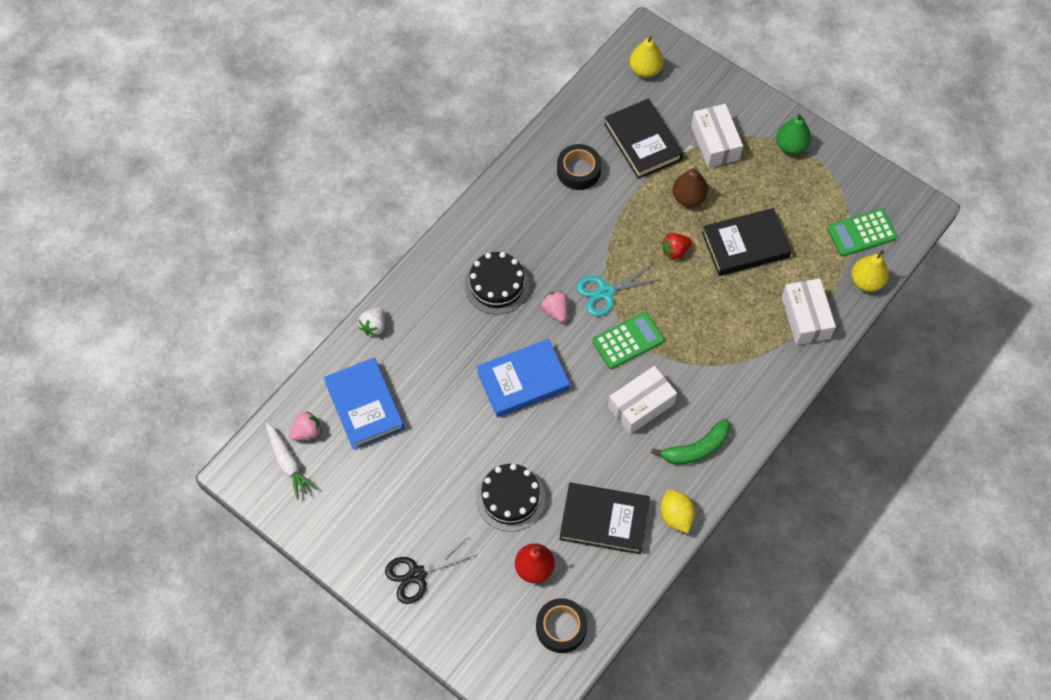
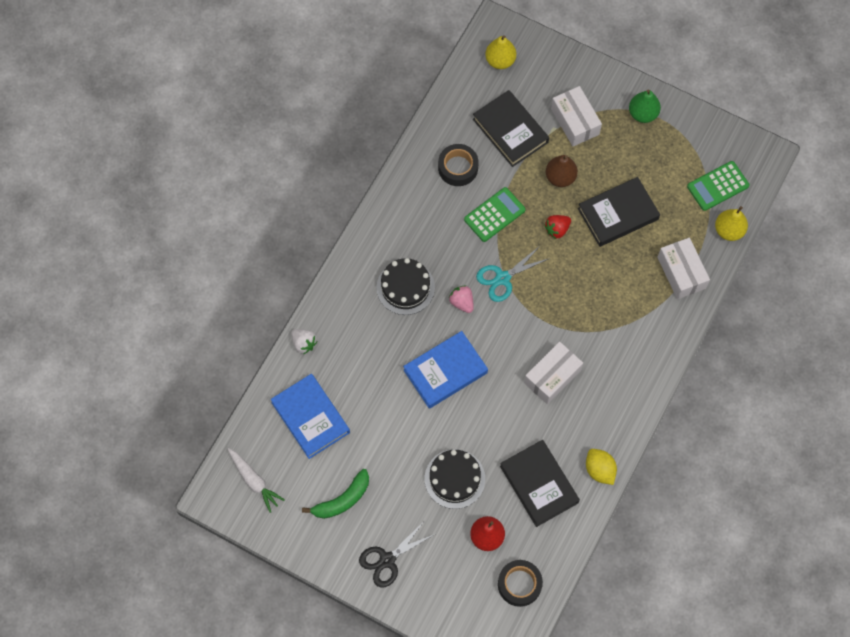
camera: 10 degrees left, 5 degrees up
(307, 432) = (264, 450): pink strawberry -> none
(374, 326) = (304, 343): white strawberry -> white strawberry turned 60 degrees counterclockwise
(604, 520) = (539, 484): black book -> black book turned 60 degrees clockwise
(628, 340) = (530, 319): green calculator -> green calculator (494, 215)
(696, 448) = (606, 407): green banana -> green banana (342, 500)

